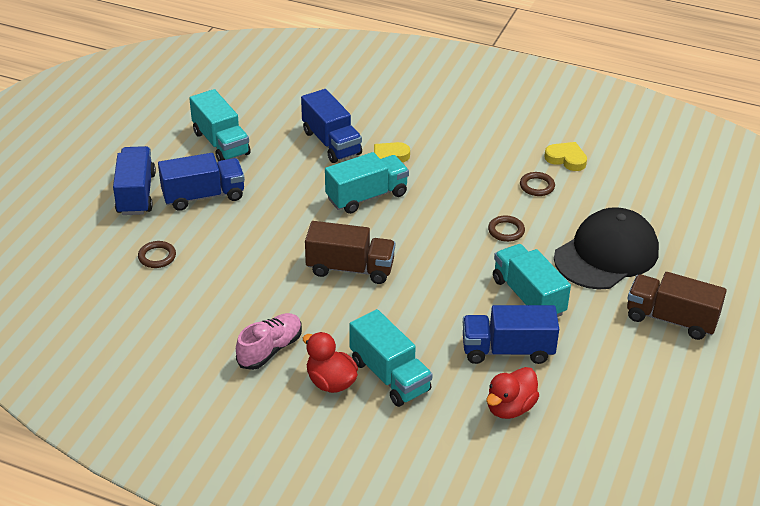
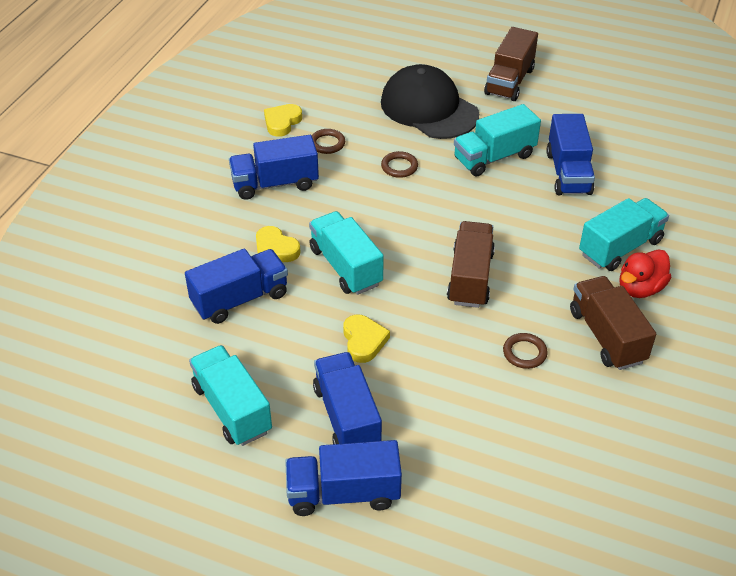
camera: 90 degrees left, 5 degrees up
(157, 257) = (470, 454): brown ring -> brown ring (524, 353)
(221, 143) = (232, 409): turquoise truck -> turquoise truck turned 90 degrees counterclockwise
(270, 350) = (606, 336): pink shoe -> brown truck
(280, 205) = (363, 341): none -> yellow heart
(474, 157) = (275, 184): none -> blue truck
(510, 408) = (638, 174): red duck -> none

